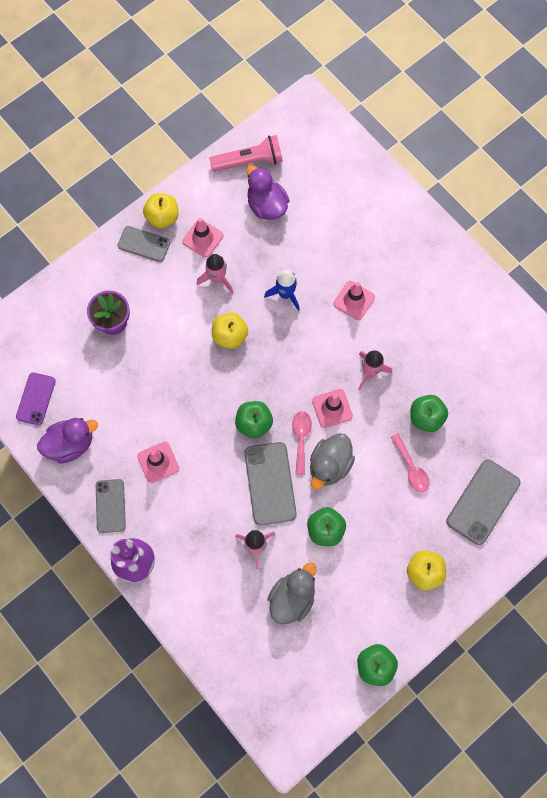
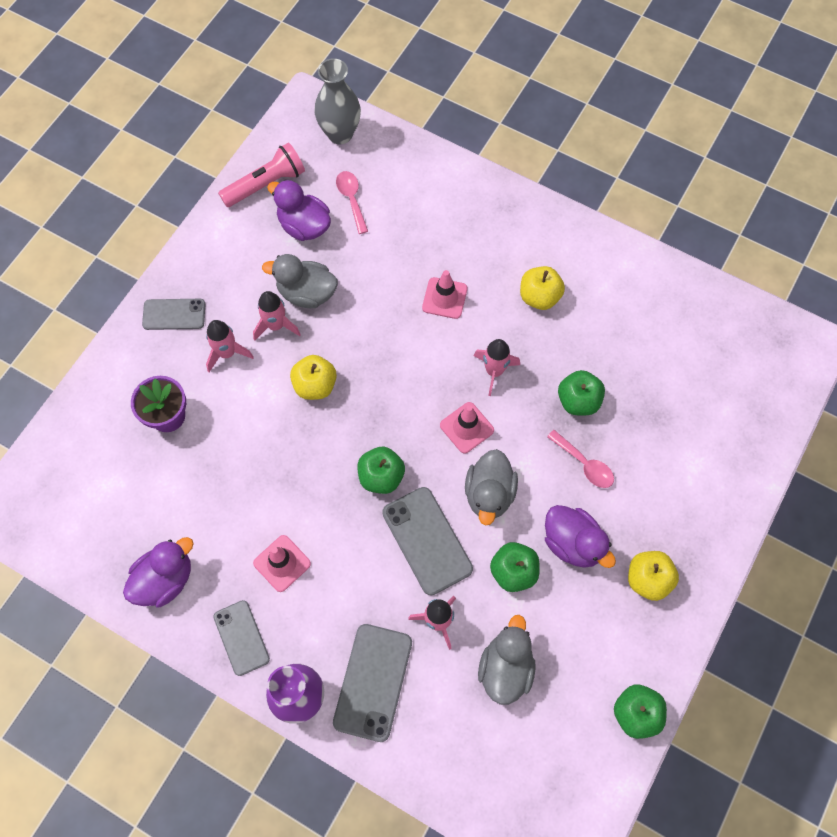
camera: 20 degrees left, 5 degrees down
(36, 399) = (102, 540): purple phone -> none
(162, 217) = (186, 277): yellow apple -> yellow apple (539, 297)
(173, 288) = (227, 353): none -> pink rocket
(203, 238) = (242, 286): pink traffic cone -> none
(249, 261) = (306, 293): none -> grey duck
(285, 294) = (363, 317): blue rocket -> none
(301, 439) = (444, 475): pink spoon -> pink spoon (352, 199)
(322, 138) = (340, 134): none -> grey vase
(378, 524) = (573, 543): none -> purple duck
(483, 502) = (681, 474): grey phone -> grey phone (373, 682)

